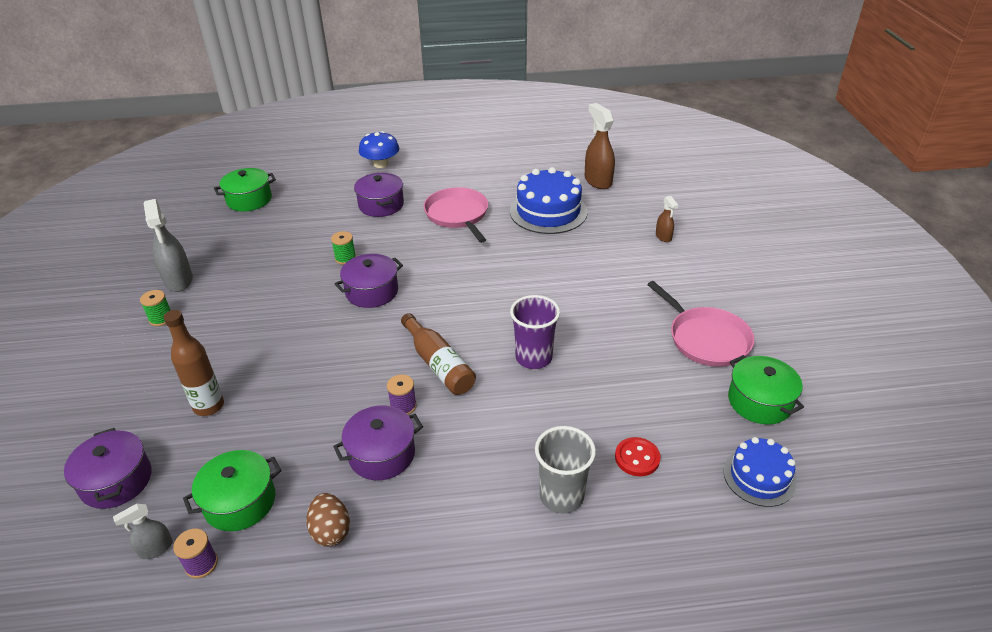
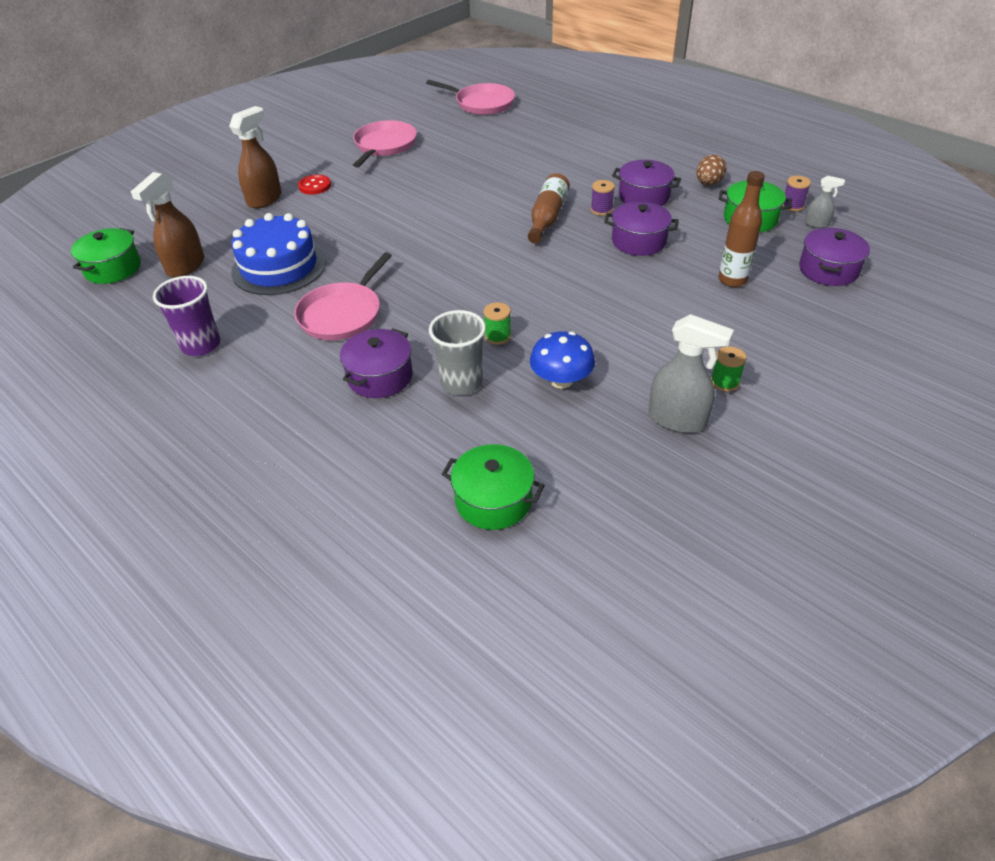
camera: 130 degrees left, 5 degrees up
(178, 280) = (677, 420): grey spray bottle -> grey spray bottle turned 90 degrees clockwise
(372, 291) = (519, 291): purple pot -> purple pot (638, 241)
(380, 164) = (283, 443): blue mushroom -> blue mushroom (561, 380)
(533, 357) = (487, 189): purple cup -> purple cup (201, 345)
(561, 496) = (576, 139): grey cup -> grey cup (461, 383)
(637, 458) = (519, 132): red button -> red button (315, 186)
(663, 237) = (265, 199): brown spray bottle -> brown spray bottle, size x1.87
(759, 401) = (423, 117): green pot -> green pot (113, 268)
(759, 477) = (482, 103): blue cake -> pink pan

